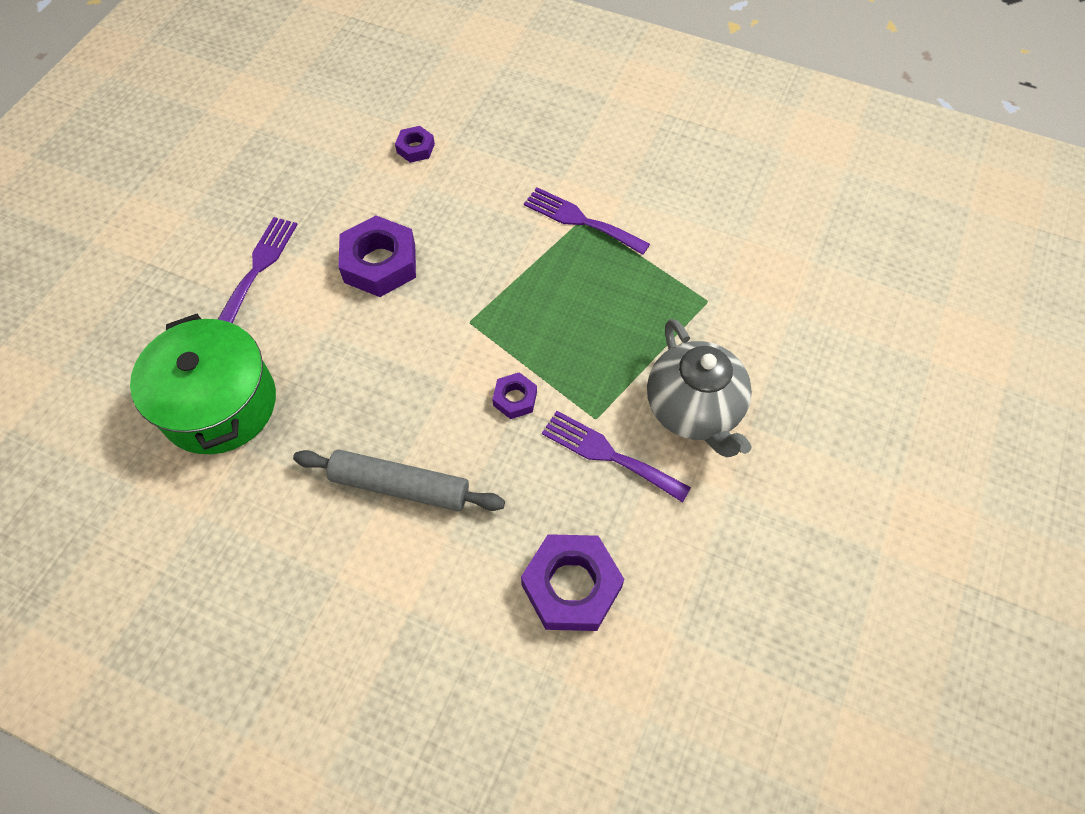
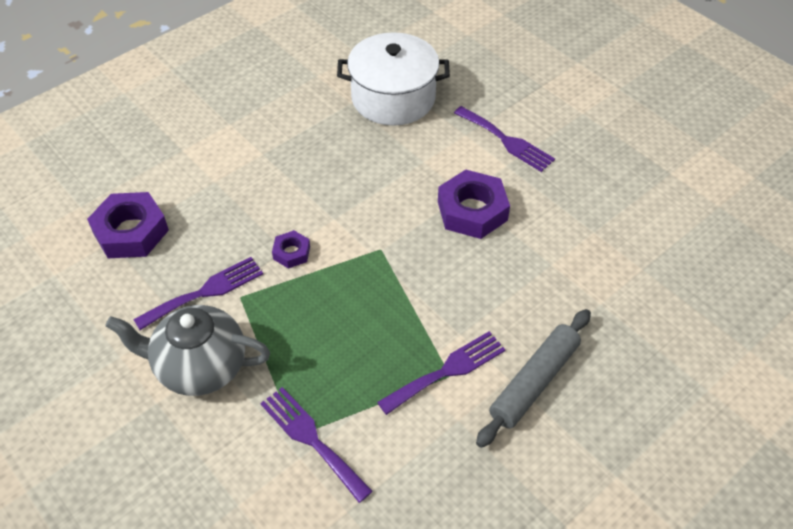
camera: 115 degrees right, 10 degrees down
(219, 404) = (393, 98): green pot -> white pot
(400, 486) = (268, 168): grey rolling pin -> grey rolling pin (534, 382)
(415, 148) = (600, 274): purple nut -> none
(704, 287) = (312, 439): none -> purple fork

